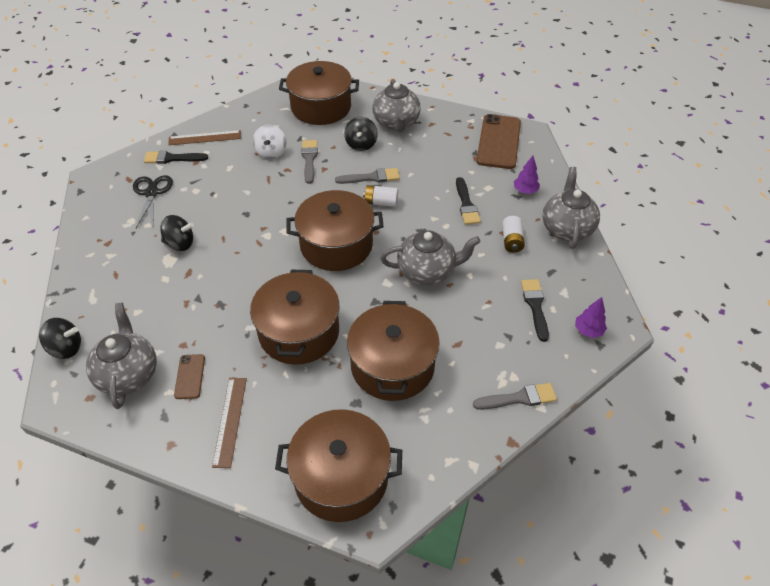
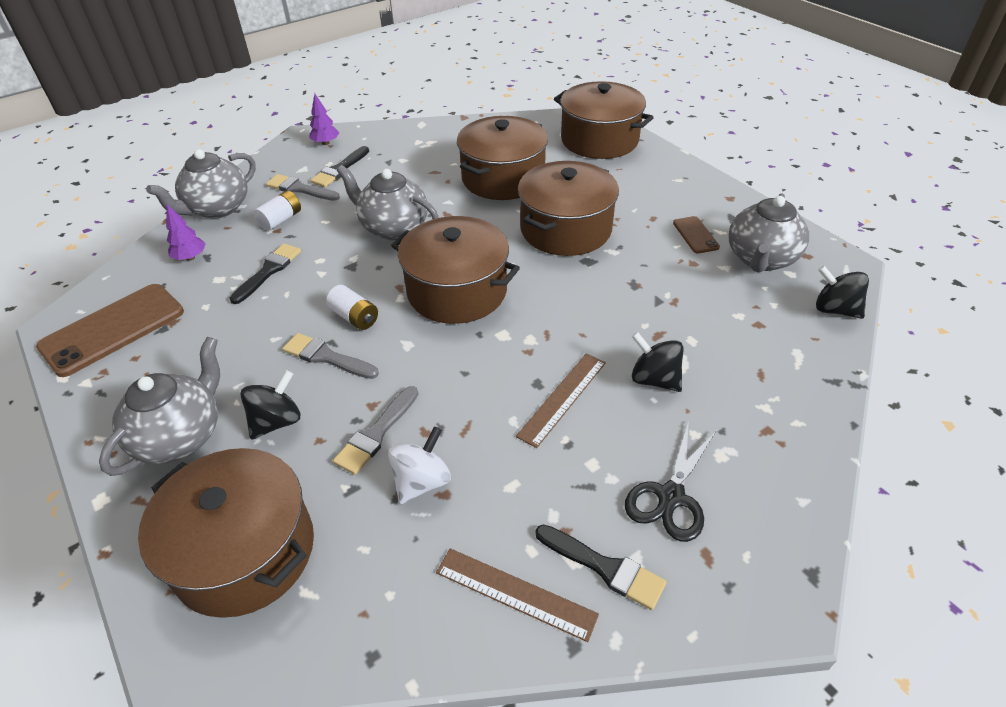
camera: 145 degrees left, 5 degrees down
(190, 376) = (695, 235): brown phone -> brown phone turned 45 degrees counterclockwise
(230, 421) = (670, 194): brown ruler -> brown ruler (562, 398)
(519, 398) = (430, 131): grey brush -> grey brush (300, 189)

